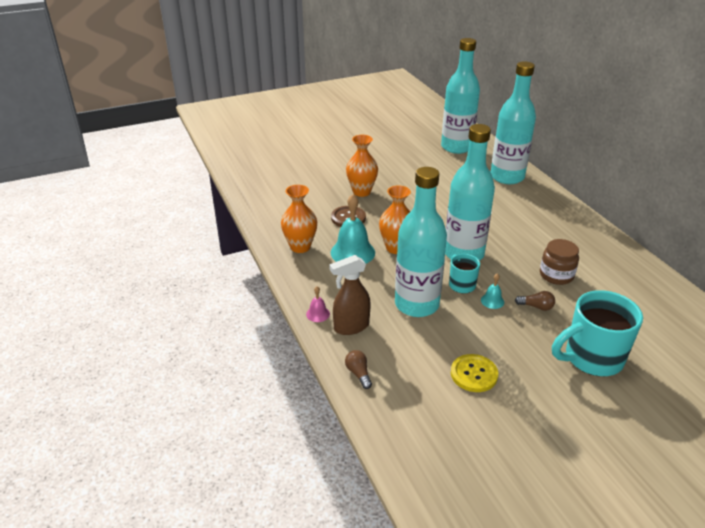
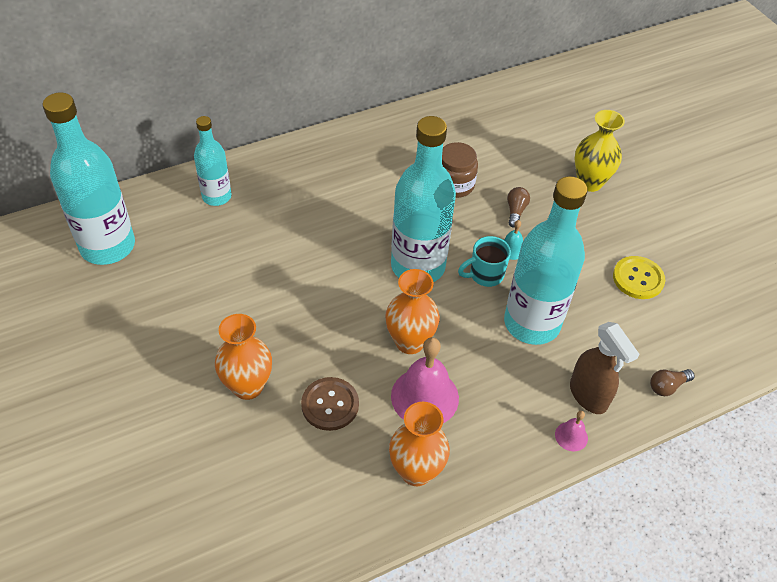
camera: 95 degrees left, 15 degrees up
(352, 252) = (425, 397): turquoise bell -> pink bell
(507, 177) = (217, 196): turquoise bottle -> turquoise bottle, size x0.57
(591, 358) = (589, 182): turquoise mug -> yellow vase

